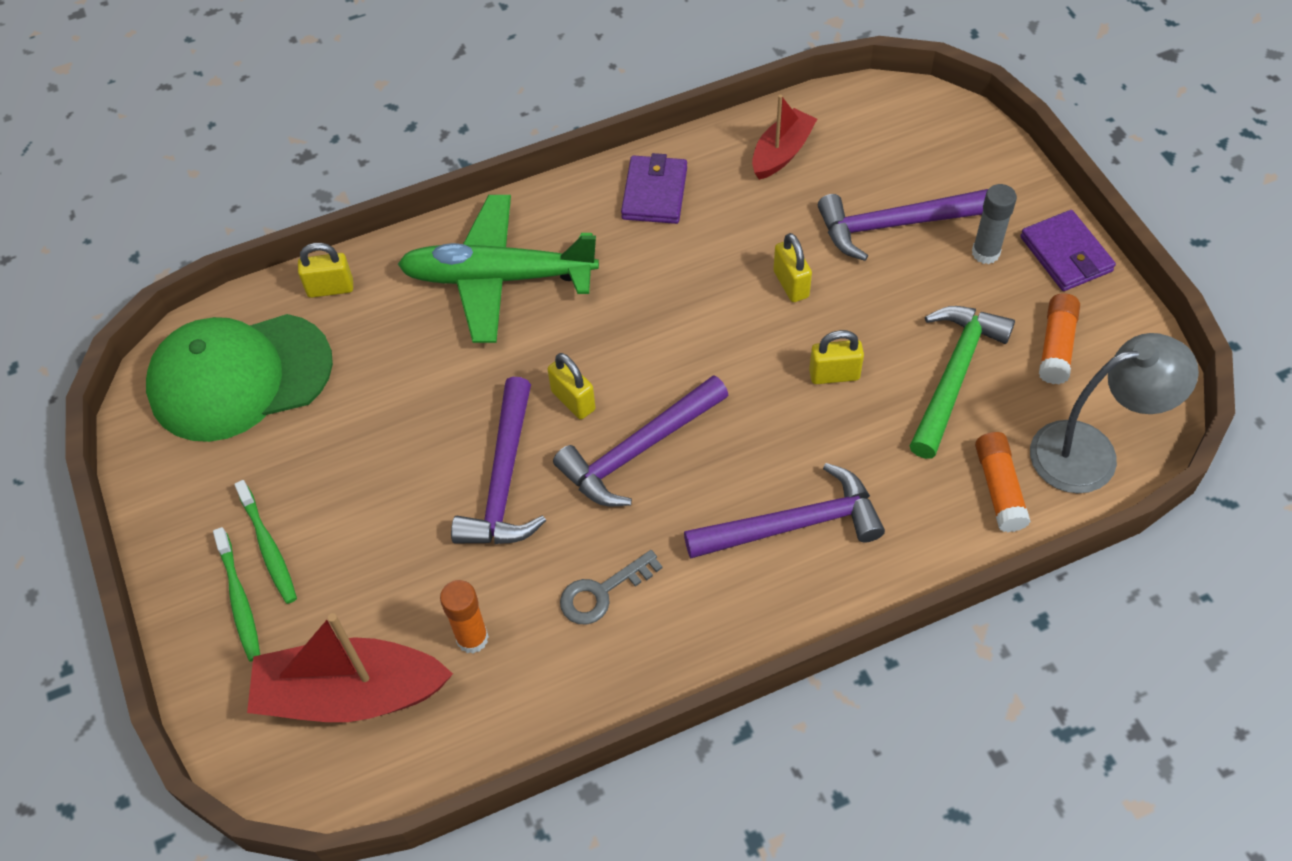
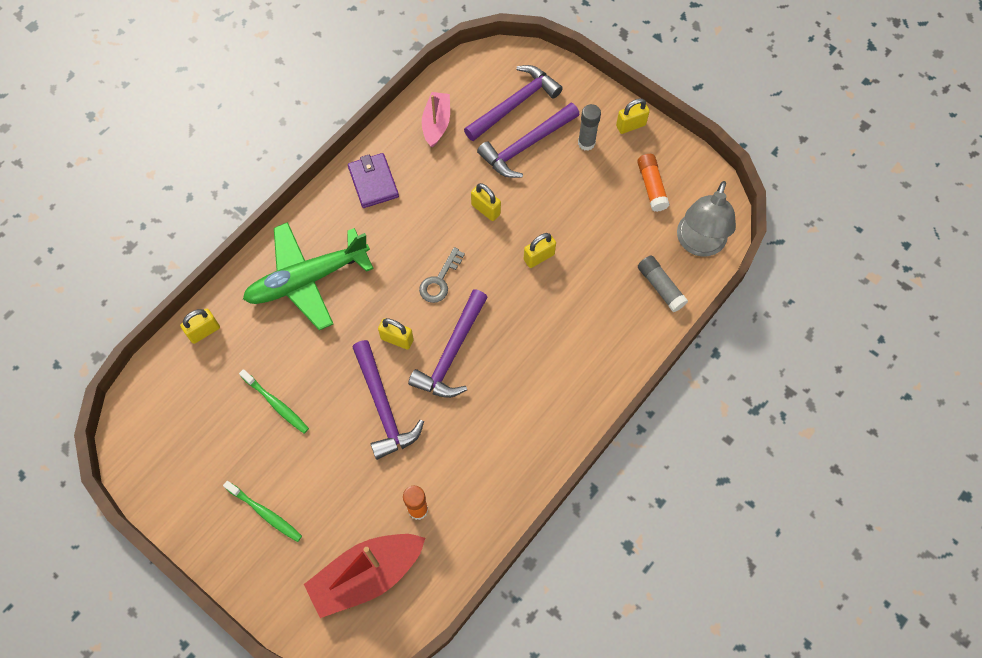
camera: 30 degrees left, 10 degrees up
(239, 377) = (180, 415): green cap -> none
(239, 600) = (267, 553): green toothbrush -> green toothbrush (276, 404)
(602, 592) = (476, 448): grey key -> grey key (439, 280)
(781, 153) = (436, 123): red boat -> pink boat
(794, 525) = (561, 359): purple hammer -> purple hammer (515, 104)
(954, 375) = (605, 228): green hammer -> none
(999, 488) = (660, 287): orange glue stick -> grey glue stick
(1065, 254) = (630, 125): purple wallet -> yellow padlock
(1091, 453) = (698, 244): grey lamp -> grey lamp turned 150 degrees clockwise

